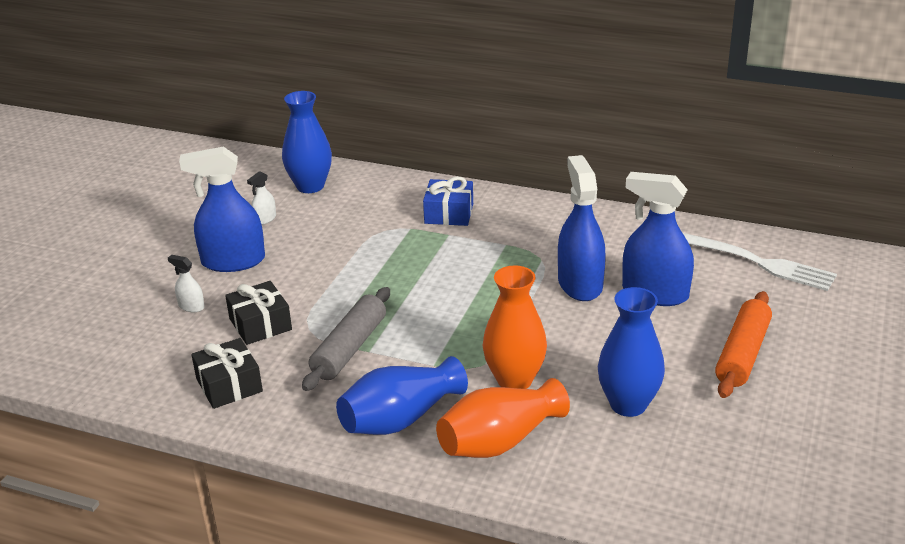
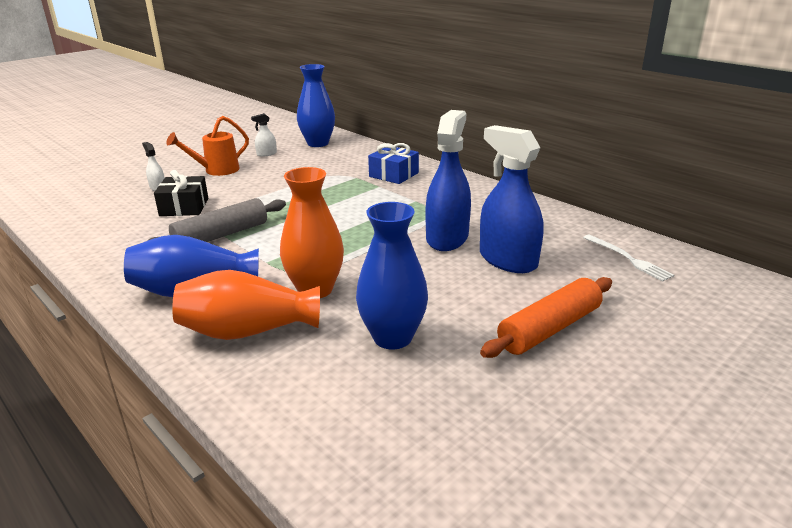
camera: 25 degrees right, 5 degrees down
(229, 385) = (114, 236): black gift -> none
(233, 261) = (216, 170): blue spray bottle -> orange watering can
(753, 261) = (628, 259): white fork -> white fork, size x0.57

